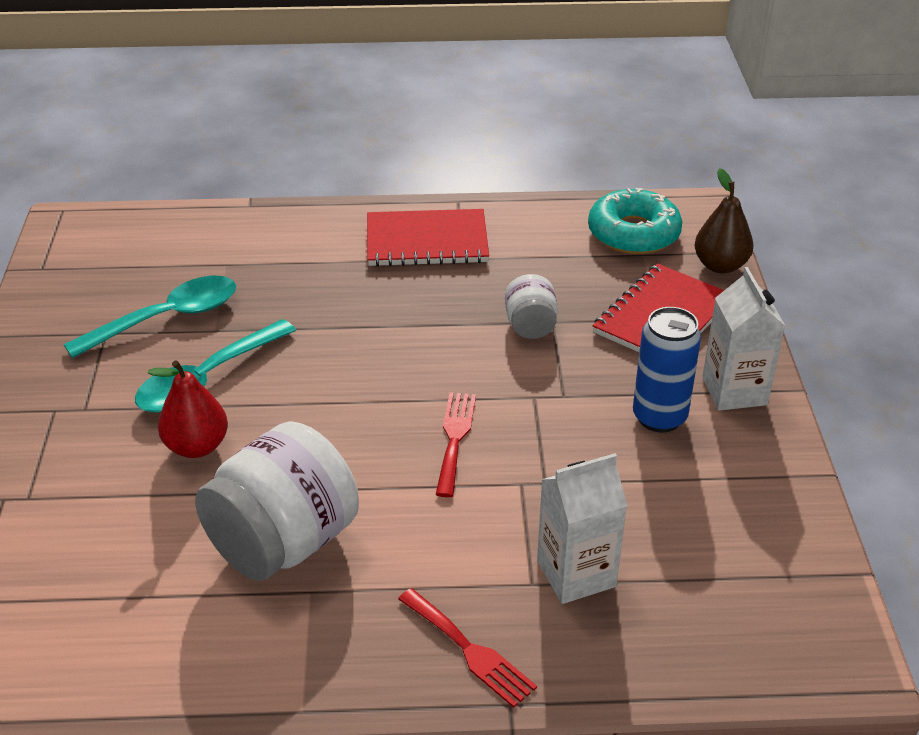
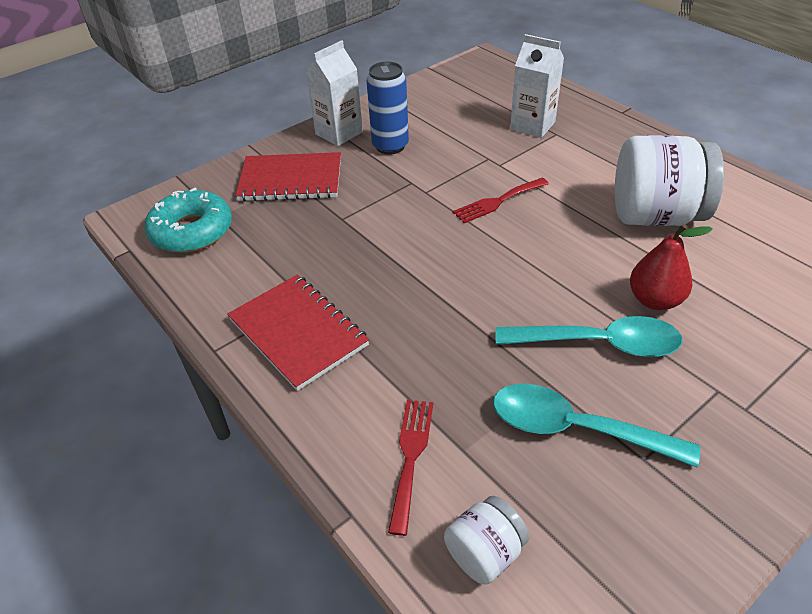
camera: 125 degrees left, 5 degrees up
(469, 650) = (616, 132): red fork -> red fork (411, 456)
(530, 326) = (357, 225): white jar -> white jar (484, 553)
(720, 265) = (206, 180): brown pear -> none

